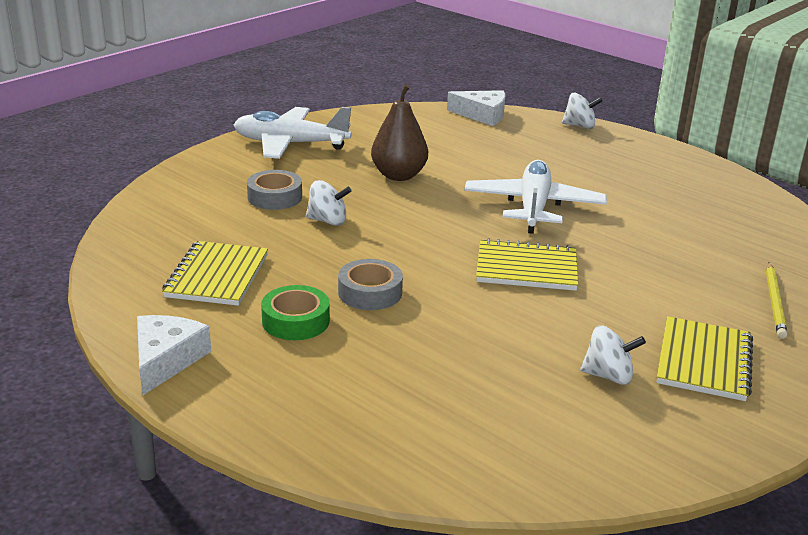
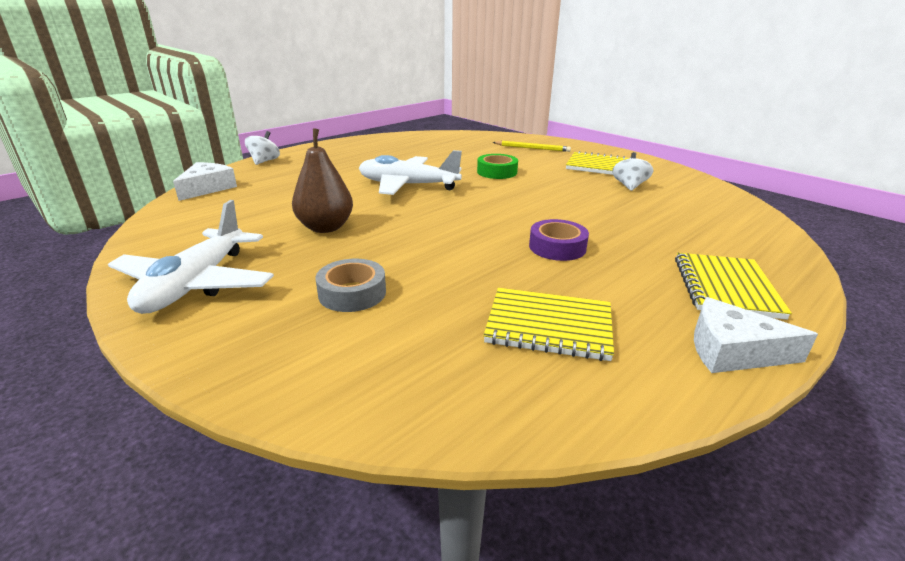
camera: 85 degrees left, 0 degrees up
(296, 321) = (619, 280): green tape -> green tape (497, 172)
(328, 221) = (419, 263): white spinning top -> none
(370, 292) = (557, 247): grey tape -> purple tape
(526, 268) = (505, 194): yellow notebook -> yellow notebook (725, 287)

